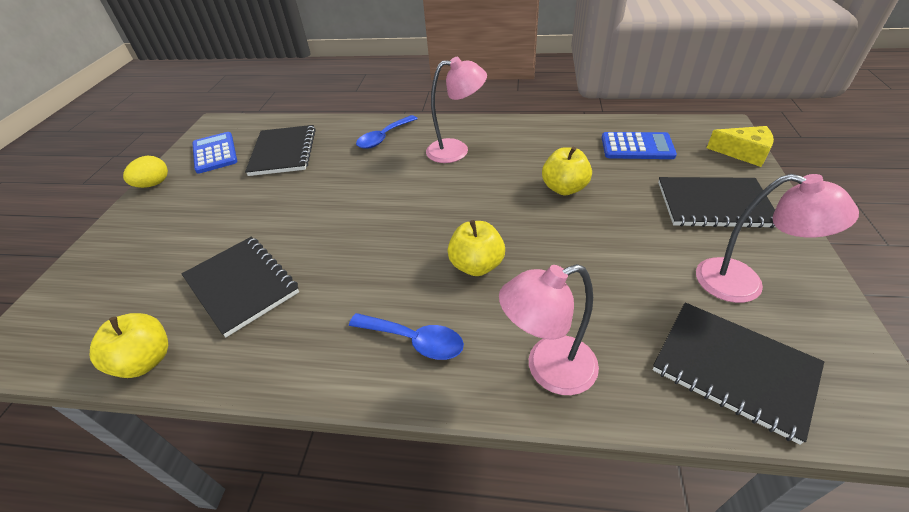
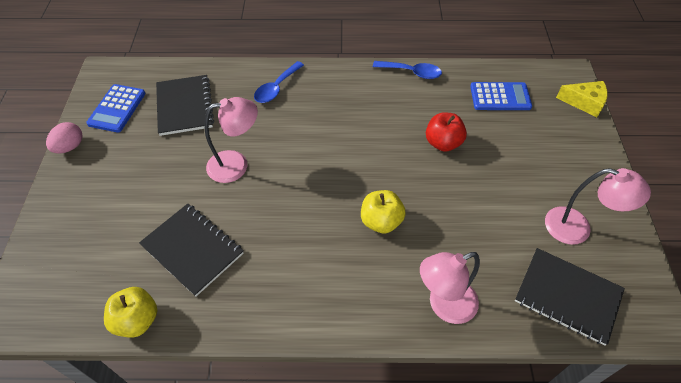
camera: 10 degrees left, 10 degrees up
(154, 184) = (70, 147): yellow egg -> pink egg
(215, 153) = (117, 108): blue calculator -> blue calculator turned 135 degrees counterclockwise
(414, 340) = (344, 289): blue spoon -> blue spoon (412, 72)
(456, 150) = (346, 102): pink lamp -> pink lamp (236, 164)
(564, 188) = (443, 143): yellow apple -> red apple
(714, 204) = (559, 156): black notebook -> none

